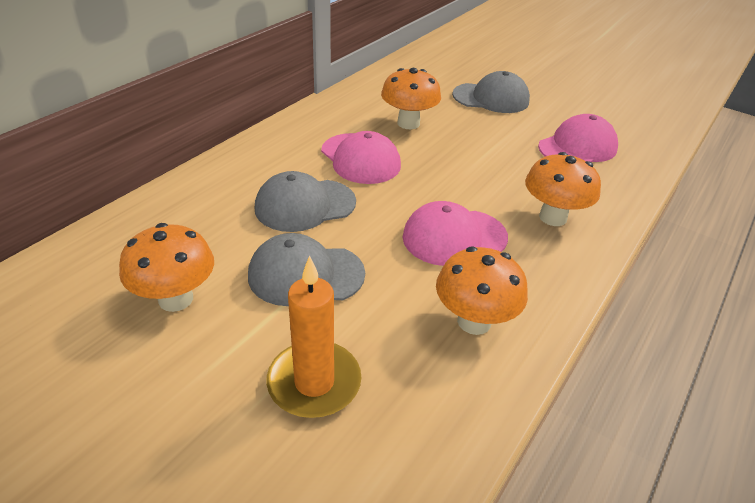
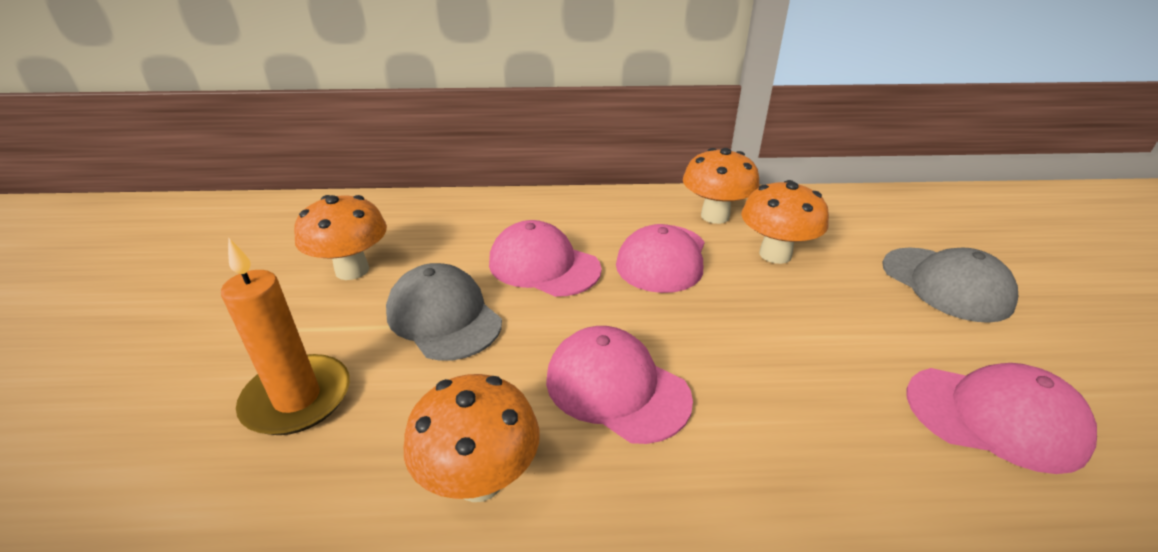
camera: 55 degrees right, 5 degrees down
(305, 205) = (544, 265): grey cap -> pink cap
(553, 217) = (780, 465): orange mushroom -> orange mushroom (715, 216)

